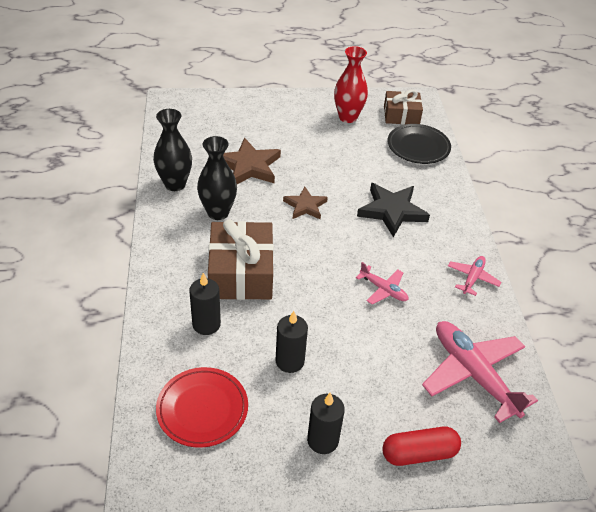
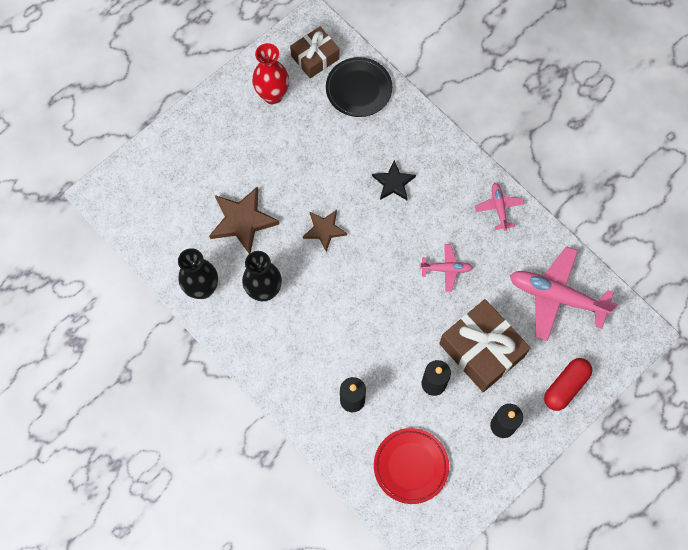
camera: 35 degrees left, 25 degrees up
(241, 273) = (335, 335): brown gift -> brown gift (481, 350)
(392, 211) = (393, 183): black star -> black star, size x0.63

